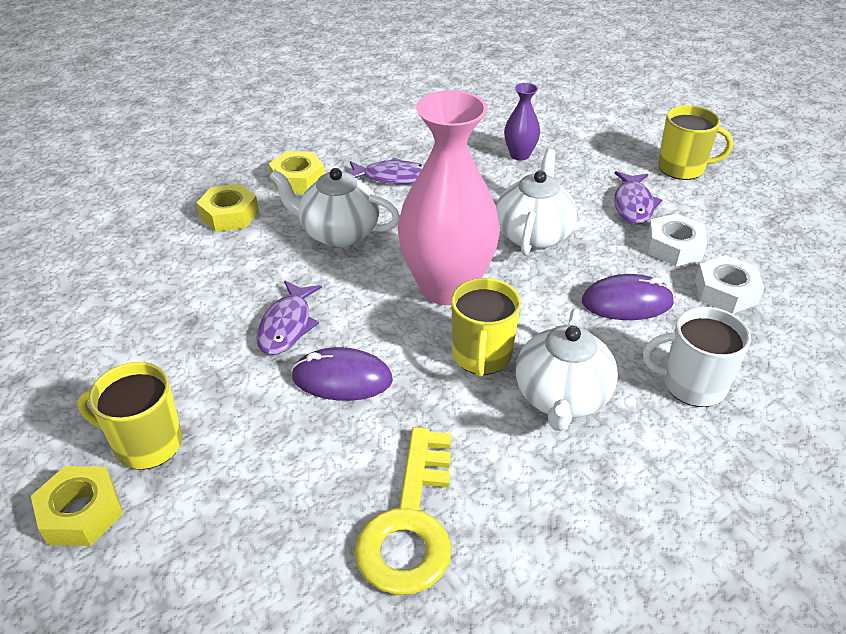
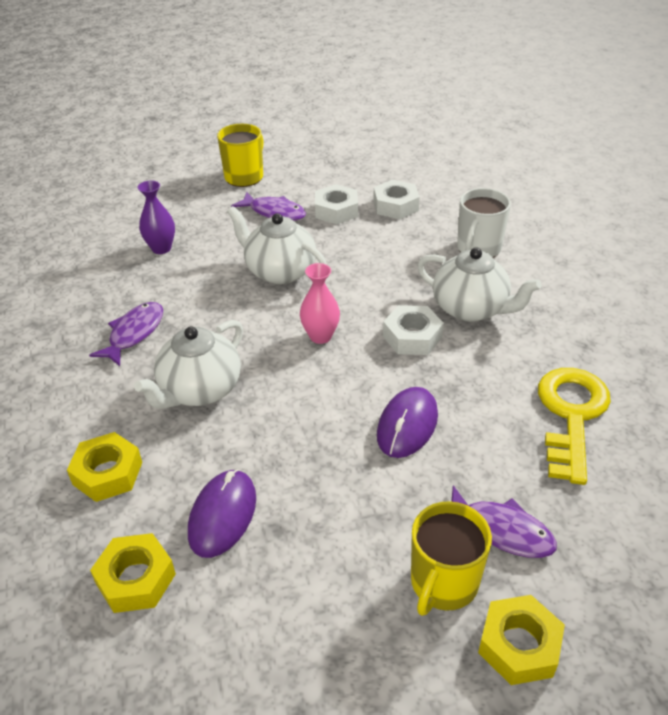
camera: 70 degrees left, 0 degrees up
(287, 326) = (321, 451): purple fish -> purple fish (501, 530)
(298, 179) = (82, 405): yellow nut -> yellow nut (136, 579)
(410, 524) = (571, 415): yellow key -> yellow key turned 105 degrees counterclockwise
(447, 287) = (320, 336): pink vase -> pink vase, size x0.45
(481, 356) = (412, 337): yellow mug -> white nut
(627, 302) = (385, 250): purple mouse -> purple mouse (222, 515)

